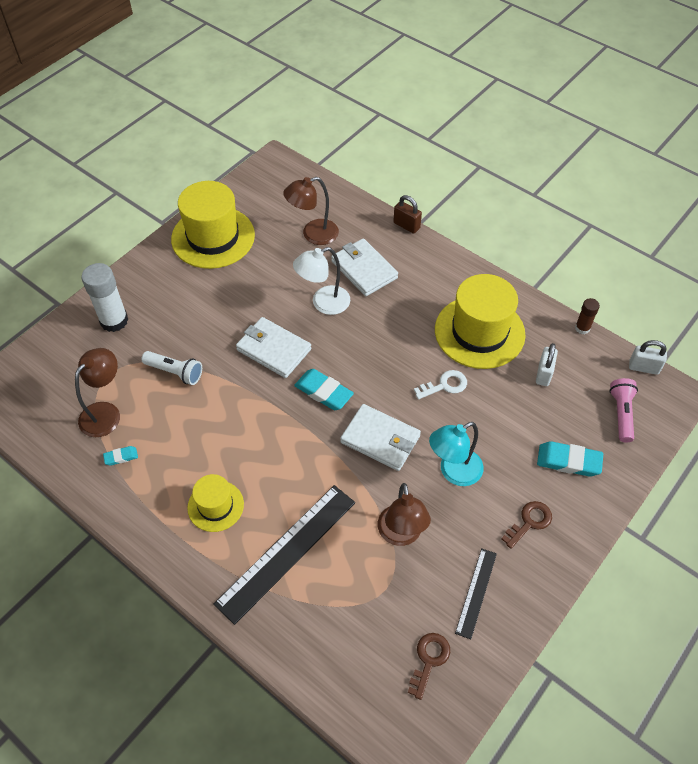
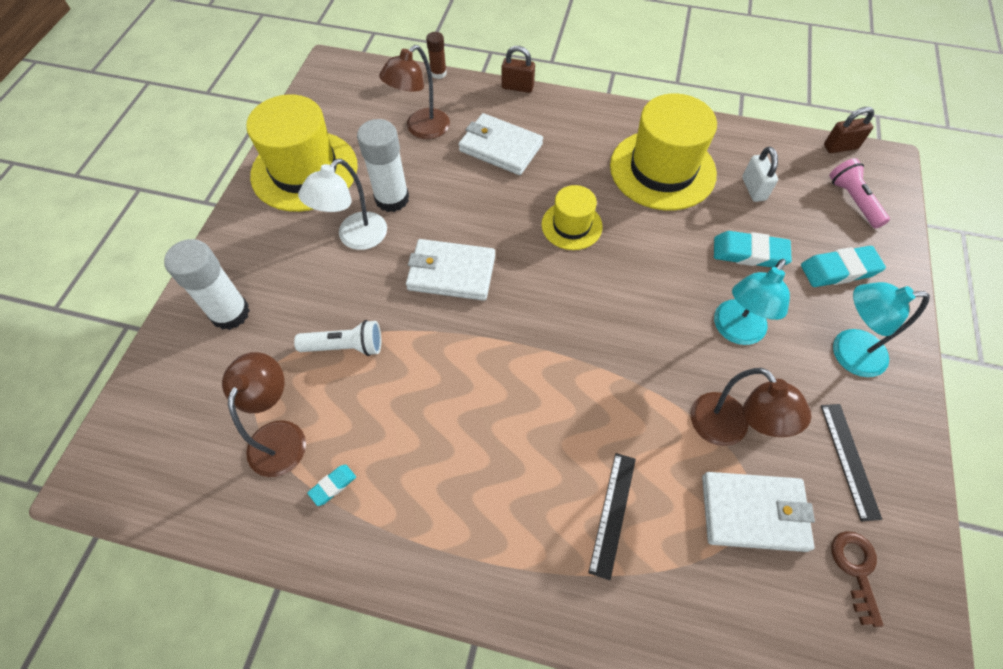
camera: 25 degrees left, 5 degrees up
(215, 506) = (492, 495): yellow hat -> yellow hat (571, 225)
(262, 280) = (392, 199): none -> white glue stick
(286, 551) = (612, 513): black ruler -> black ruler, size x0.53
(323, 303) = (477, 199): white lamp -> white lamp (355, 238)
(323, 392) = (538, 299): turquoise eraser -> turquoise eraser (749, 253)
(380, 439) = (635, 327): white wallet -> white wallet (753, 512)
(445, 385) = (664, 239): white key -> none
(529, 522) = (847, 352): brown key -> turquoise lamp
(582, 328) = (758, 129): brown glue stick -> brown glue stick (438, 73)
(643, 367) = (840, 147): white padlock -> brown padlock

